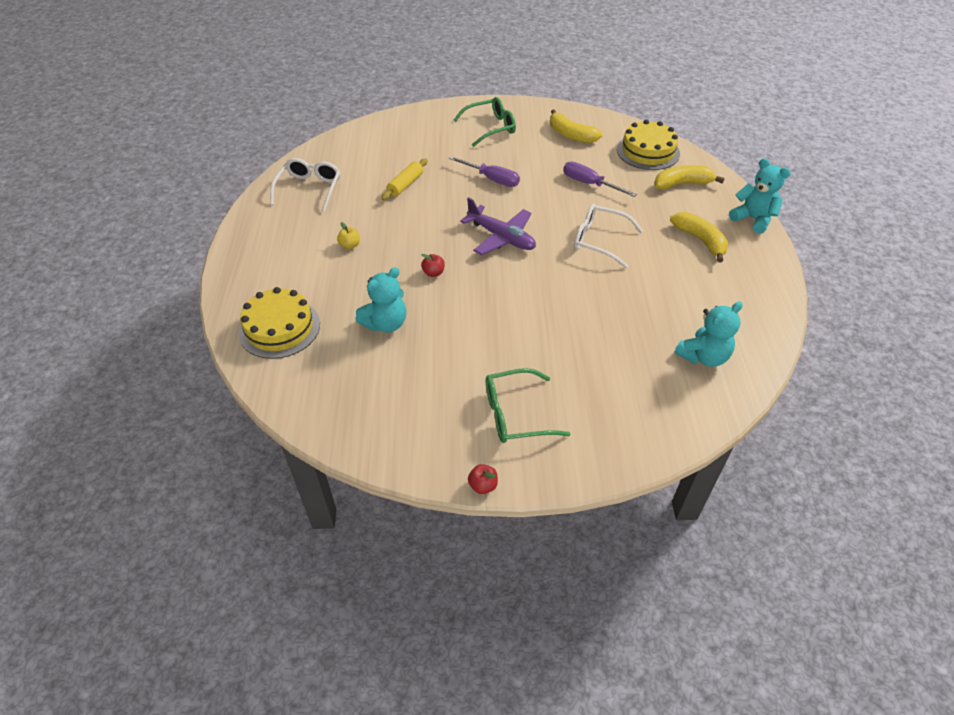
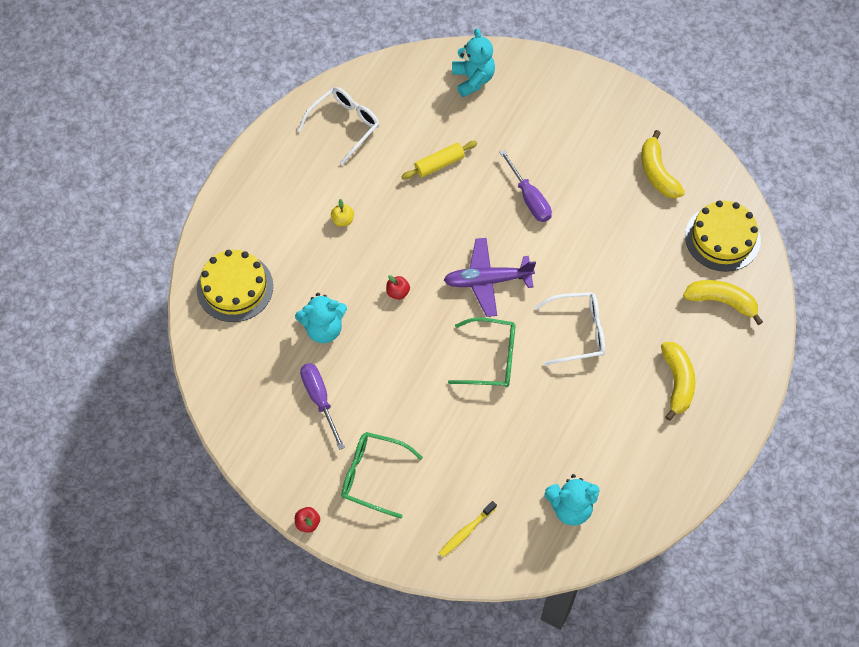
camera: 30 degrees right, 15 degrees up
(490, 127) = (578, 120): green glasses -> green glasses (491, 358)
(501, 237) = (487, 280): purple plane -> purple plane turned 105 degrees clockwise
(589, 184) = (624, 254): purple screwdriver -> purple screwdriver (319, 400)
(599, 240) = (578, 332): white glasses -> white glasses turned 120 degrees clockwise
(635, 417) = (466, 531): none -> yellow toothbrush
(753, 219) = (755, 384): turquoise teddy bear -> turquoise teddy bear (473, 79)

